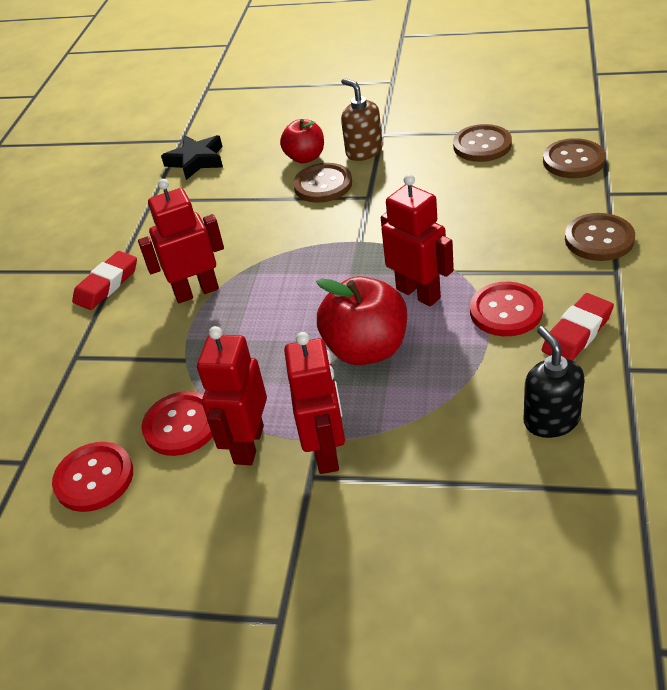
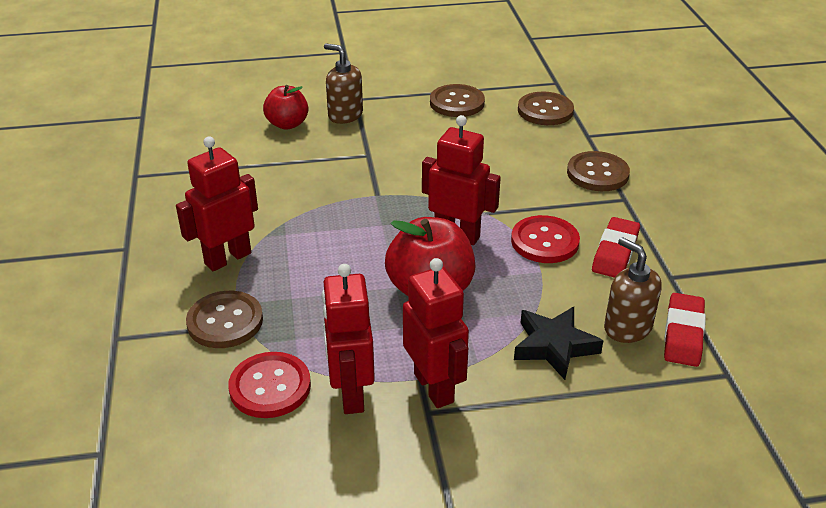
camera: 25 degrees left, 5 degrees down
(94, 478) = (195, 454): red button -> none
(107, 284) = (120, 262): red eraser -> red eraser (683, 334)
(196, 161) = (169, 135): black star -> black star (554, 346)
(323, 185) = (317, 147): brown button -> brown button (225, 321)
(551, 420) = (627, 327): black soap dispenser -> brown soap dispenser

